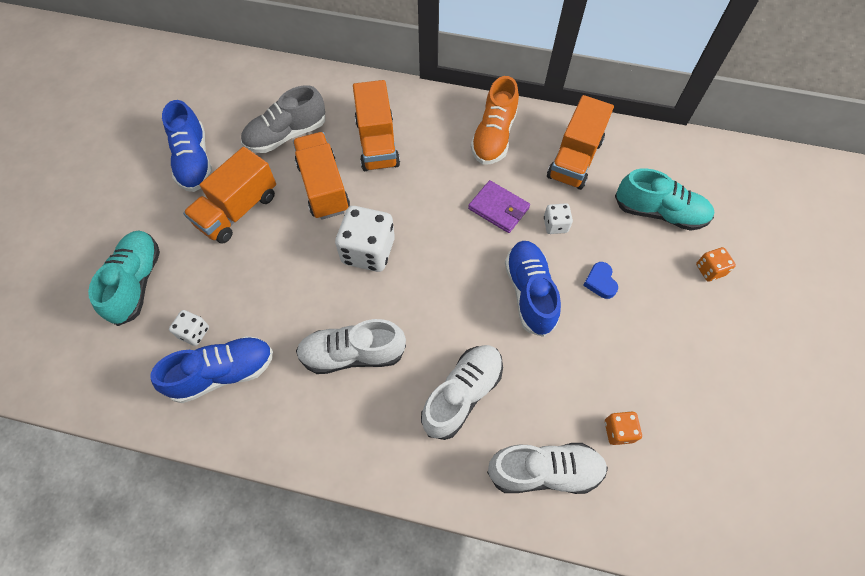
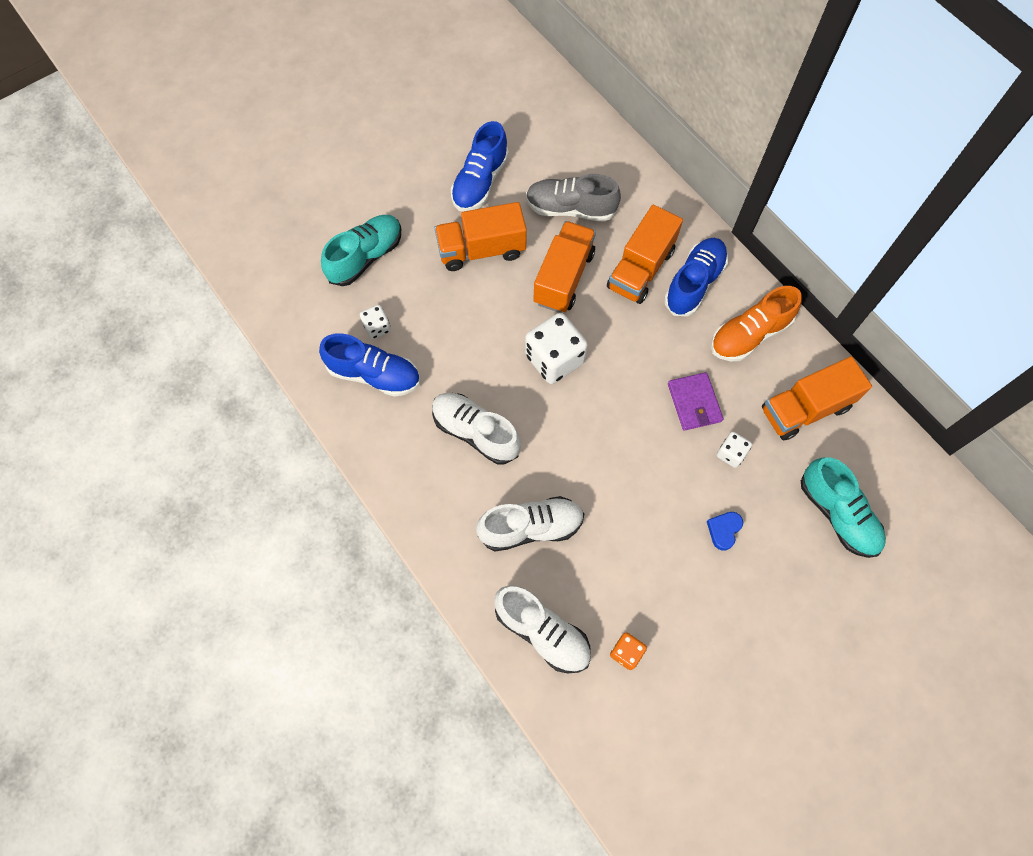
camera: 40 degrees right, 5 degrees up
(529, 293) = (655, 492): blue shoe -> blue shoe (694, 283)
(710, 270) = (833, 596): orange dice -> none

